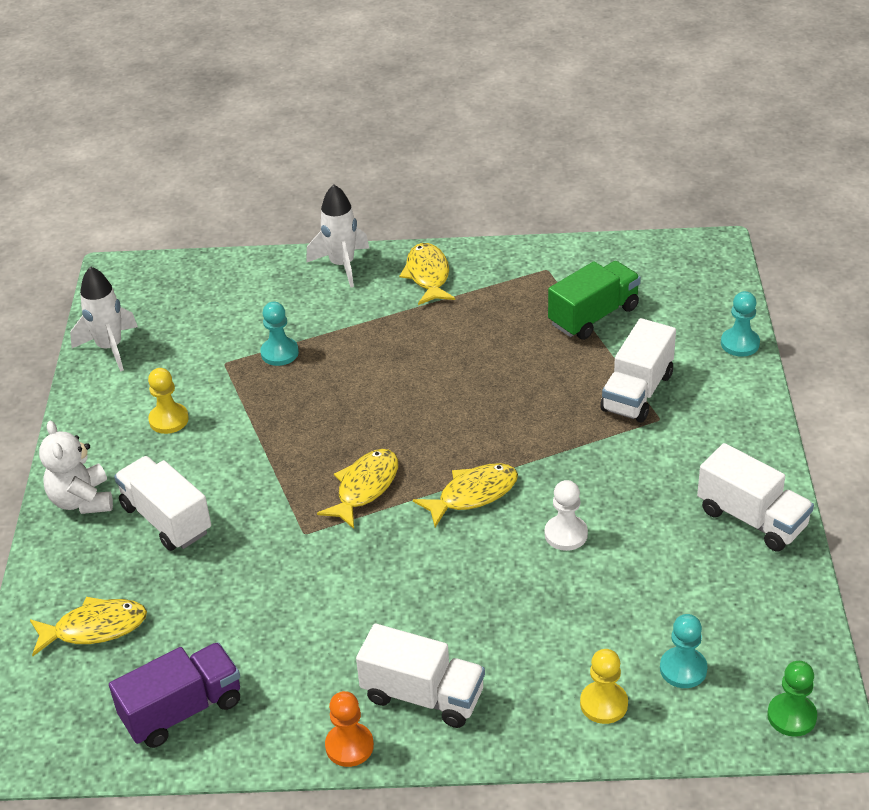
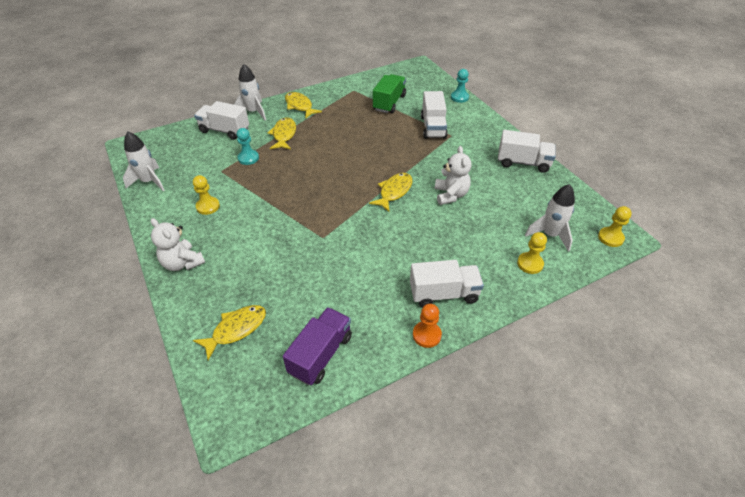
camera: 30 degrees left, 5 degrees up
(166, 519) = (240, 256): white truck -> white truck (224, 130)
(365, 487) = (338, 205): yellow fish -> yellow fish (284, 135)
(566, 534) = (450, 195): white pawn -> white teddy bear
(683, 669) = (550, 235): turquoise pawn -> white rocket
(791, 716) = (610, 238): green pawn -> yellow pawn

